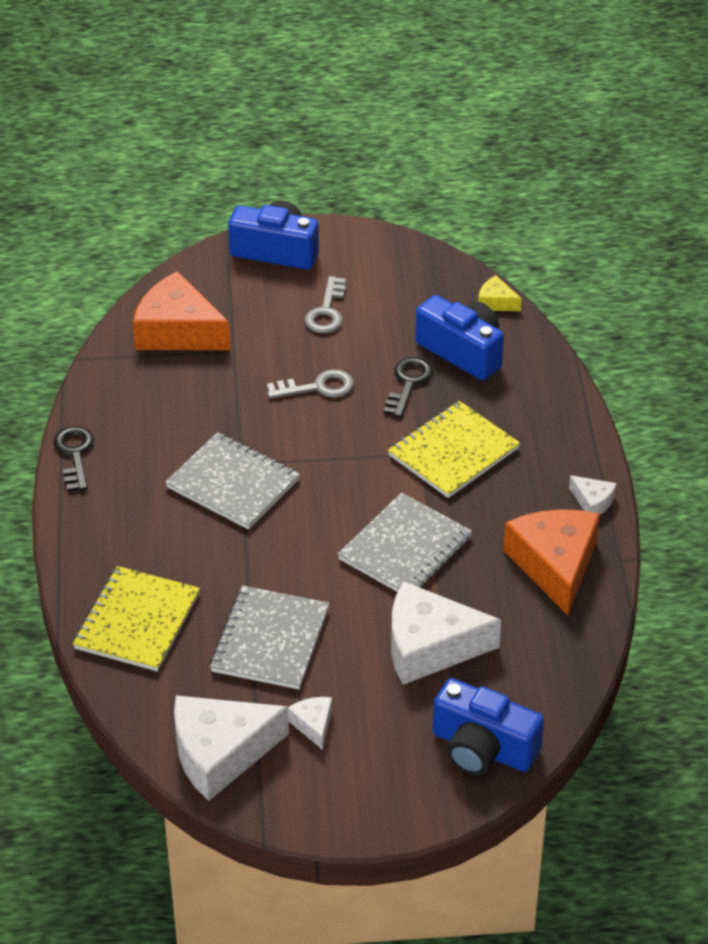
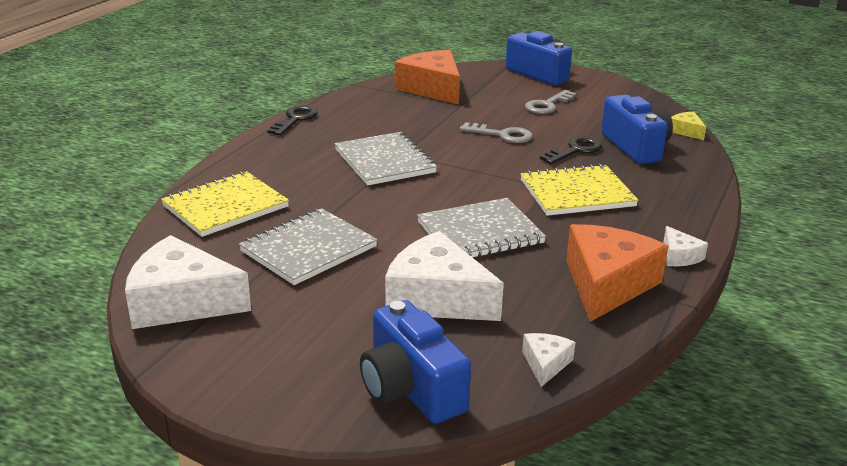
camera: 30 degrees right, 15 degrees down
(313, 725) = (278, 312): white cheese -> white cheese (545, 364)

